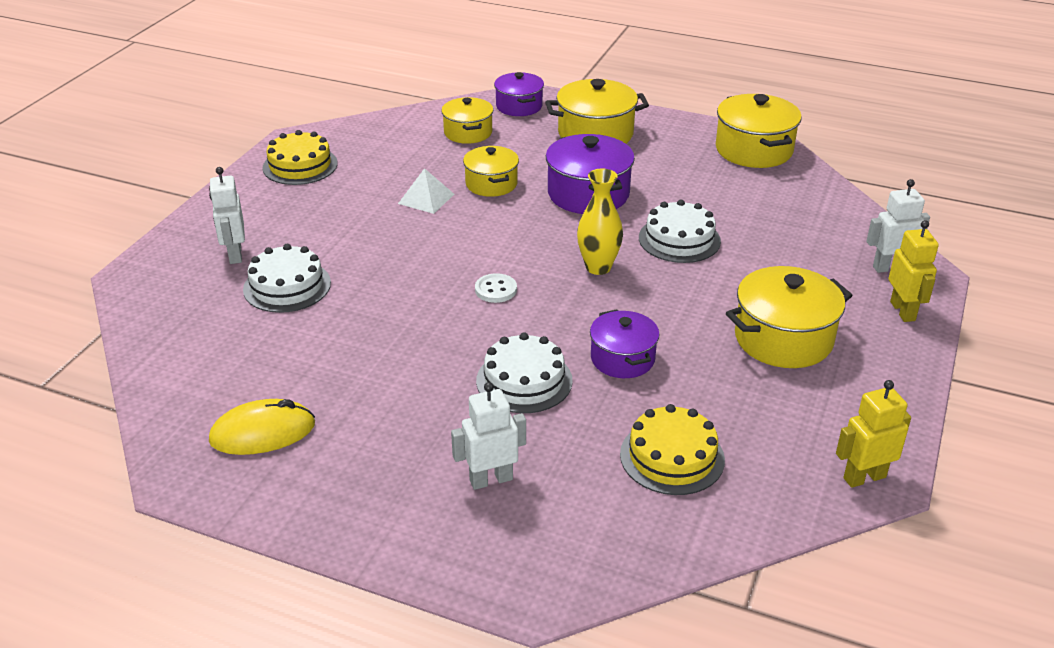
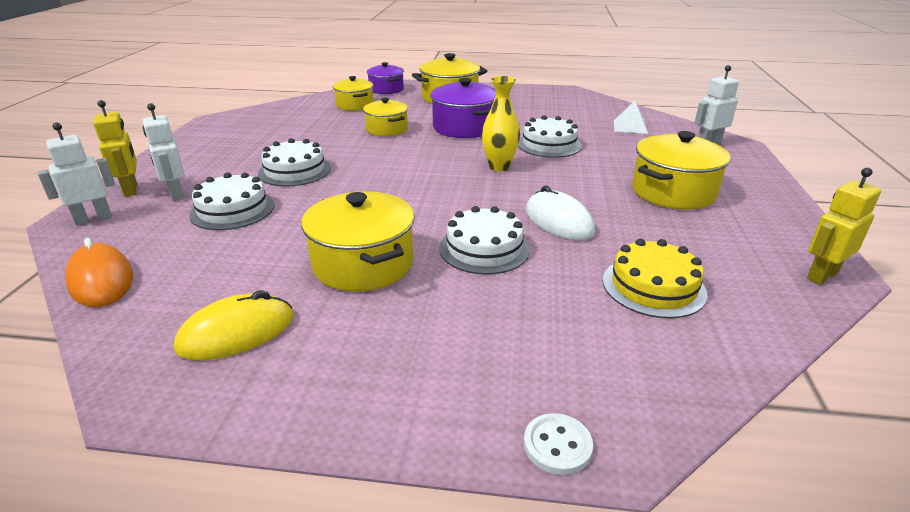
camera: 15 degrees left, 5 degrees down
(155, 354) = (101, 280): none -> orange mouse
(300, 165) = (224, 134): yellow cake -> none
(364, 238) = (295, 171): none -> white cake
(426, 199) = (338, 142): white pyramid -> white pyramid (630, 127)
(491, 479) = (499, 335): white robot -> white robot (93, 218)
(496, 290) = (424, 190): white button -> white button (557, 445)
(622, 359) = (558, 221): purple pot -> white mouse
(753, 150) = (564, 96): yellow pot -> yellow pot (363, 264)
(903, 311) = (741, 165): yellow robot -> yellow robot (131, 190)

